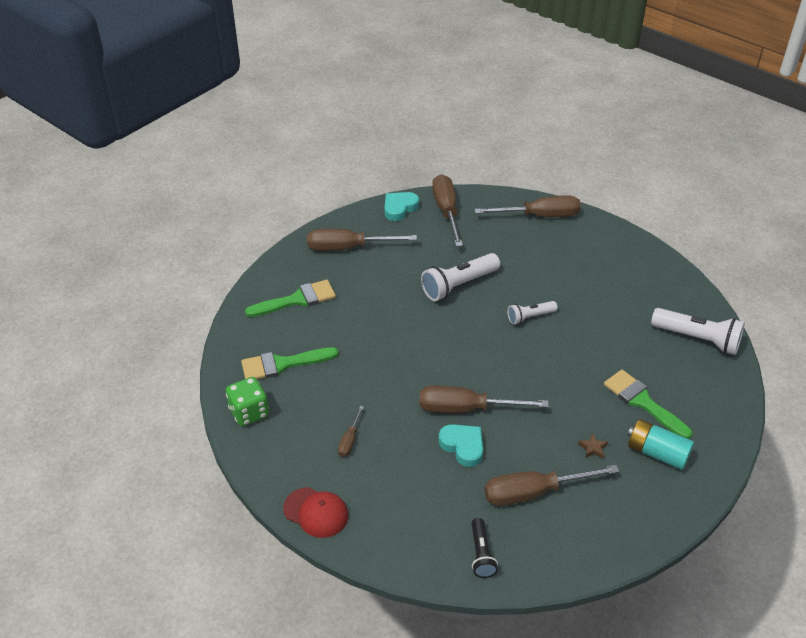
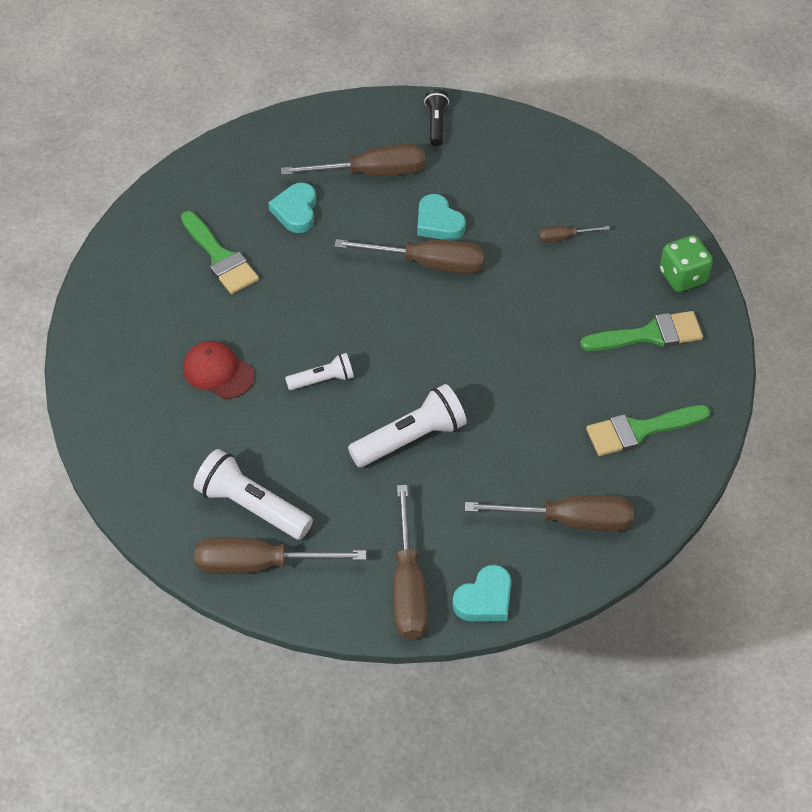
camera: 175 degrees left, 10 degrees up
(316, 512) = (598, 169): red cap -> red cap (218, 372)
(349, 440) = (564, 237): brown screwdriver -> brown screwdriver turned 120 degrees counterclockwise
(593, 448) = (296, 211): brown star -> turquoise heart
(657, 453) = (228, 202): turquoise battery -> none
(697, 339) = (116, 332): white flashlight -> white flashlight (252, 506)

